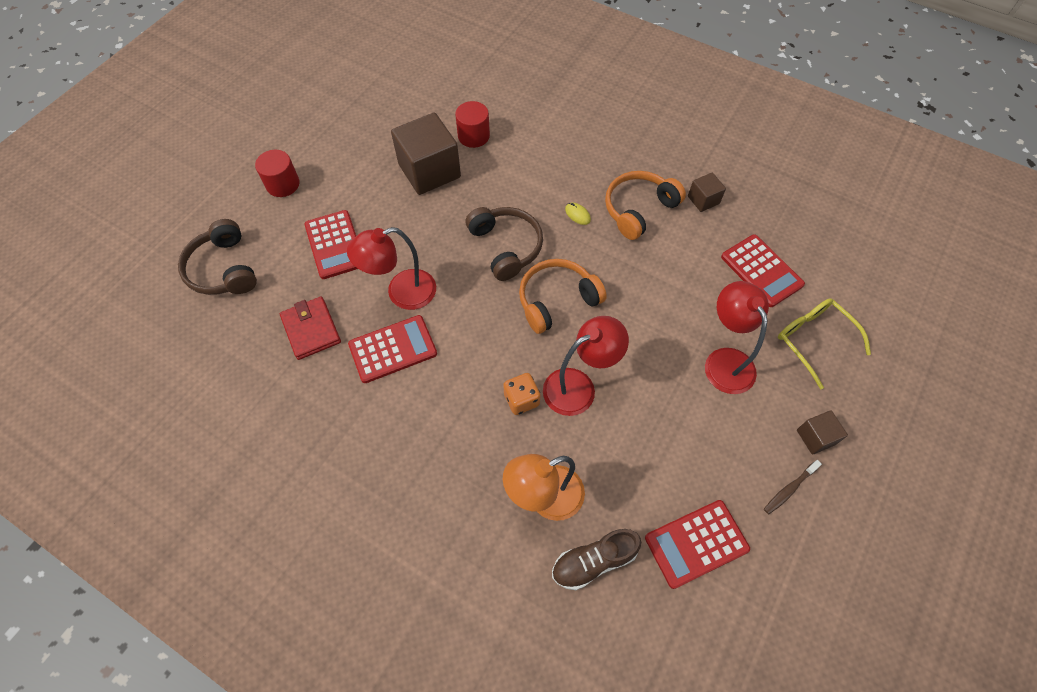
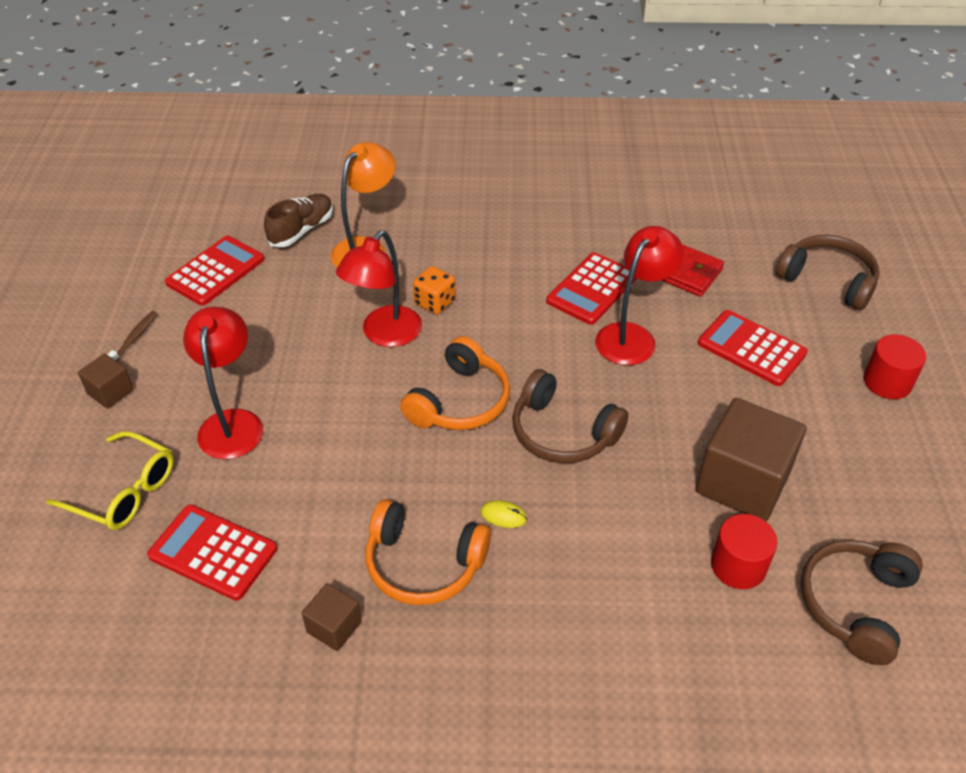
camera: 150 degrees right, 15 degrees down
(435, 98) = (855, 604): none -> brown headphones
(639, 209) = (423, 564): orange headphones -> orange headphones turned 90 degrees clockwise
(725, 360) = (232, 422): red lamp -> red lamp turned 135 degrees counterclockwise

